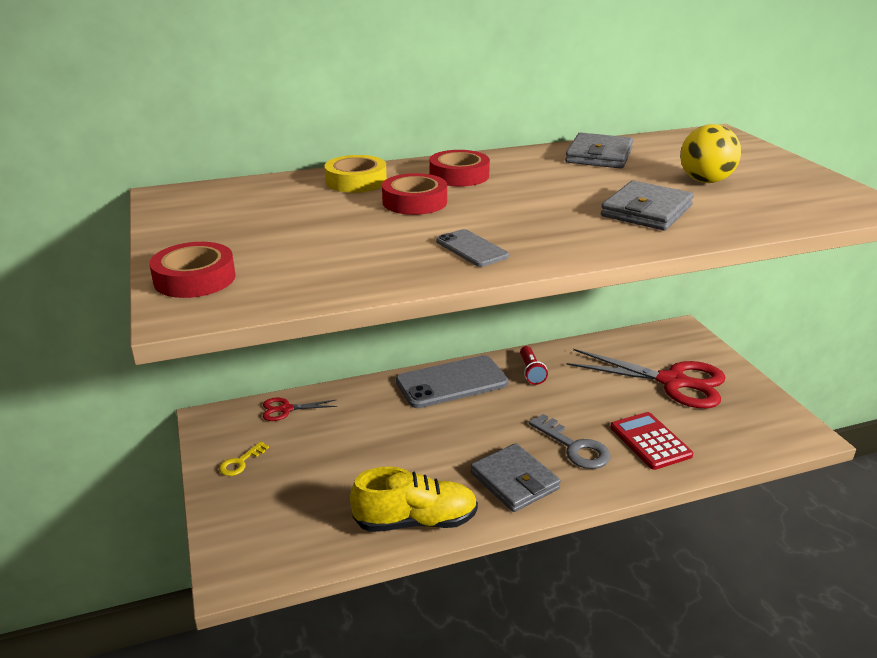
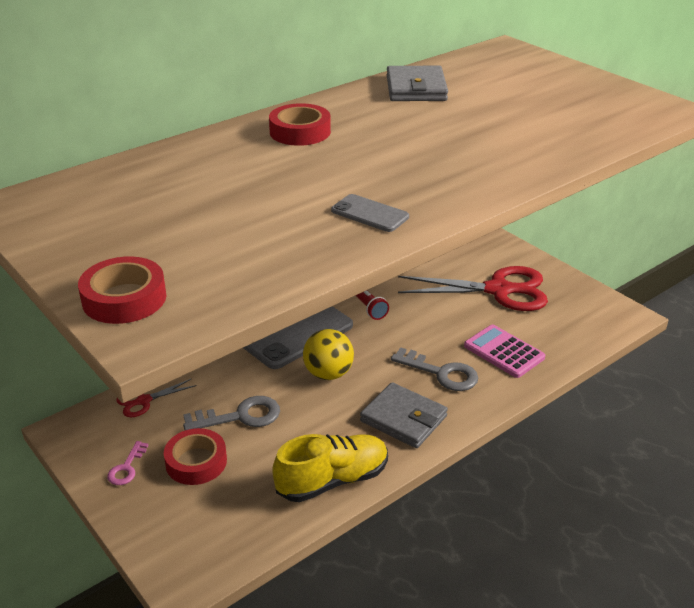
camera: 20 degrees left, 5 degrees up
(240, 462) = (126, 468): yellow key -> pink key
(356, 181) = (201, 155): yellow tape -> none
(361, 442) = (240, 416): none -> grey key
(414, 202) = (278, 170): red tape -> red tape (196, 462)
(646, 211) = (496, 145): grey wallet -> none
(650, 441) = (504, 352): red calculator -> pink calculator
(705, 181) = (525, 104): yellow ball -> yellow ball (328, 374)

